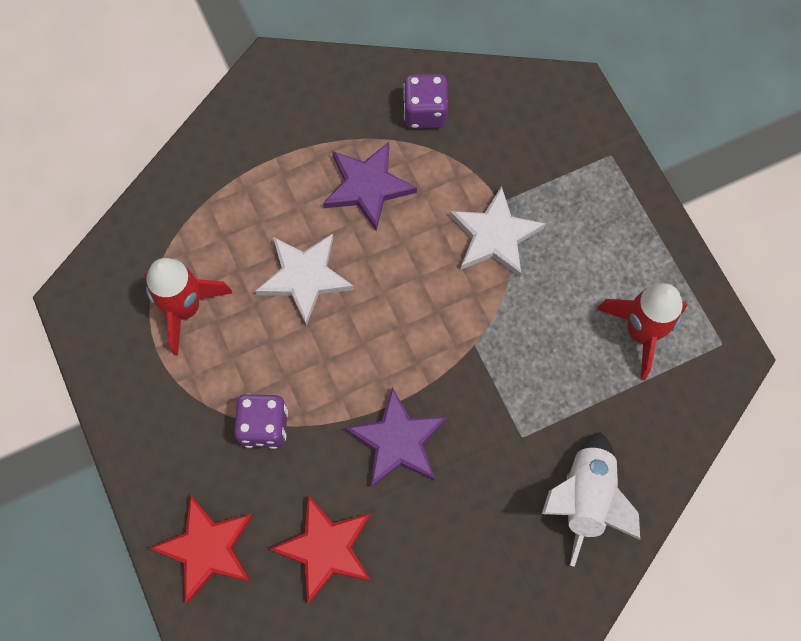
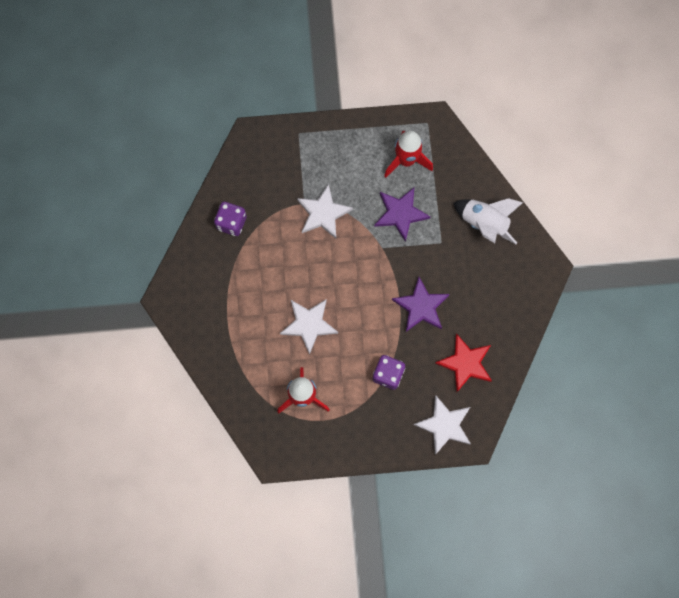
camera: 70 degrees left, 5 degrees up
(207, 549) = (444, 425): red star -> white star
(368, 186) = (266, 271): purple star -> purple star (400, 213)

